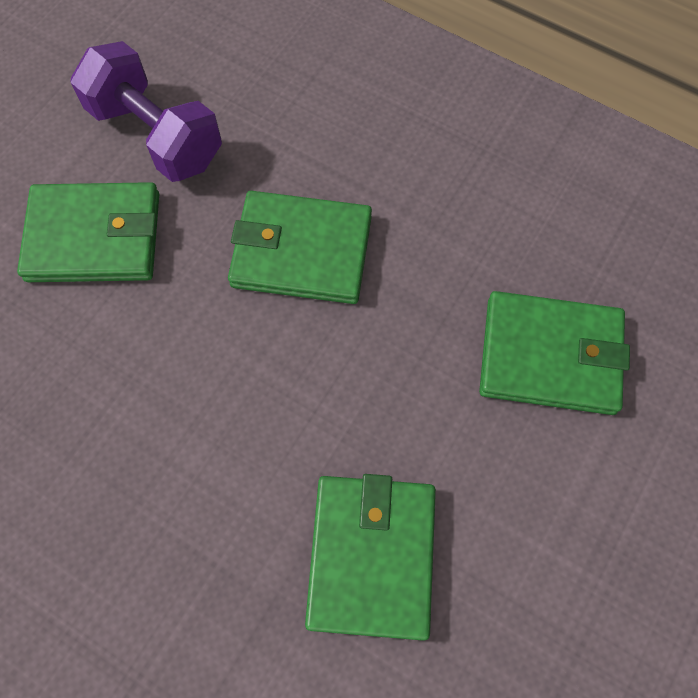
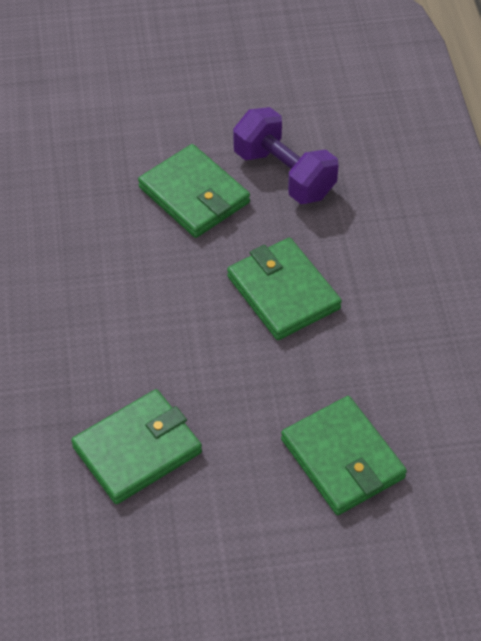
camera: 50 degrees right, 15 degrees down
(156, 135) = (284, 174): purple dumbbell -> purple dumbbell turned 45 degrees counterclockwise

